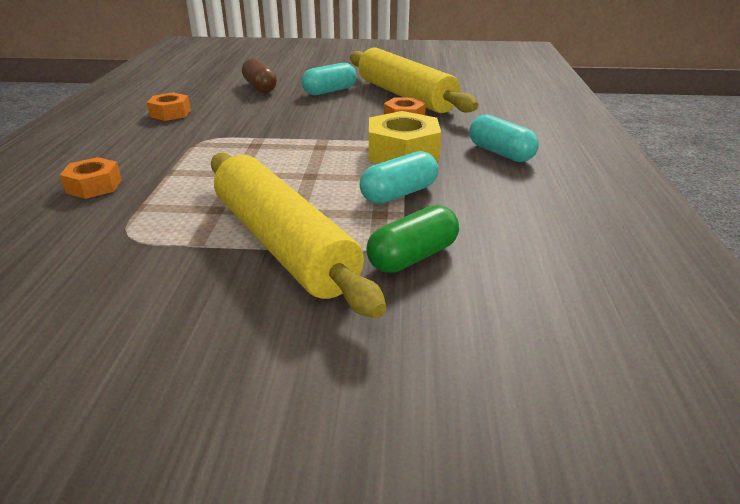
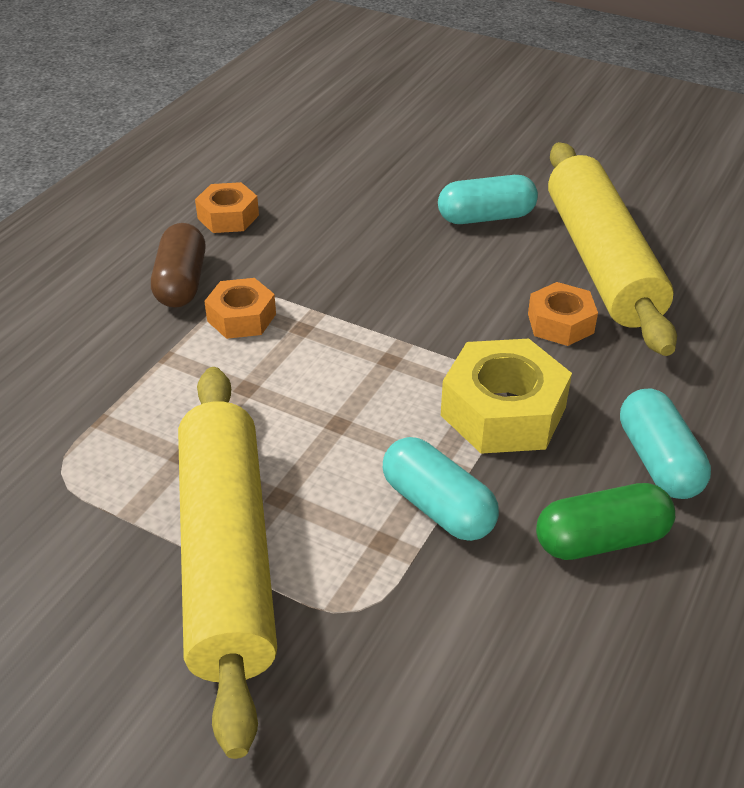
camera: 25 degrees right, 10 degrees up
(94, 186) = (65, 357): orange nut -> orange nut (241, 317)
(260, 87) = (385, 180): brown capsule -> brown capsule (181, 282)
(399, 194) = (437, 506): turquoise capsule -> turquoise capsule turned 60 degrees clockwise
(413, 257) = (374, 645): green capsule -> green capsule (601, 539)

